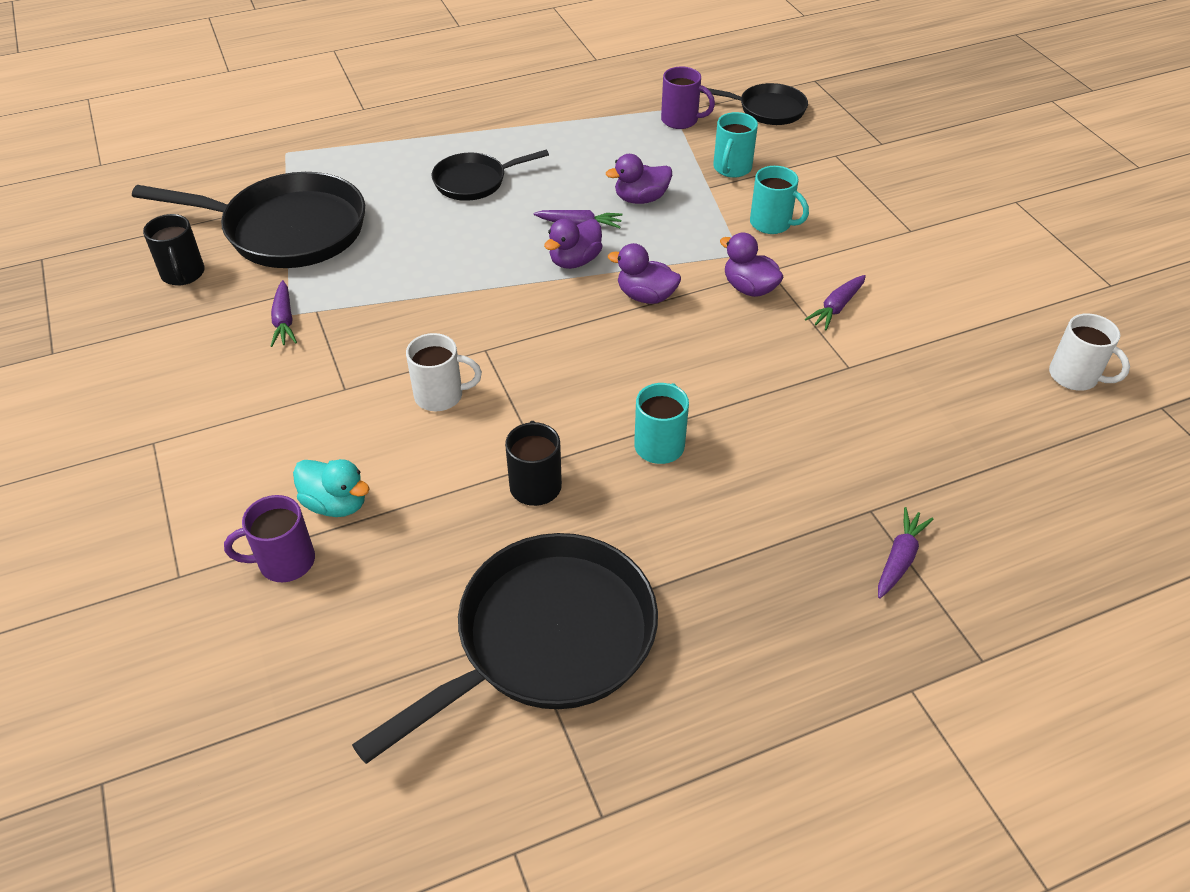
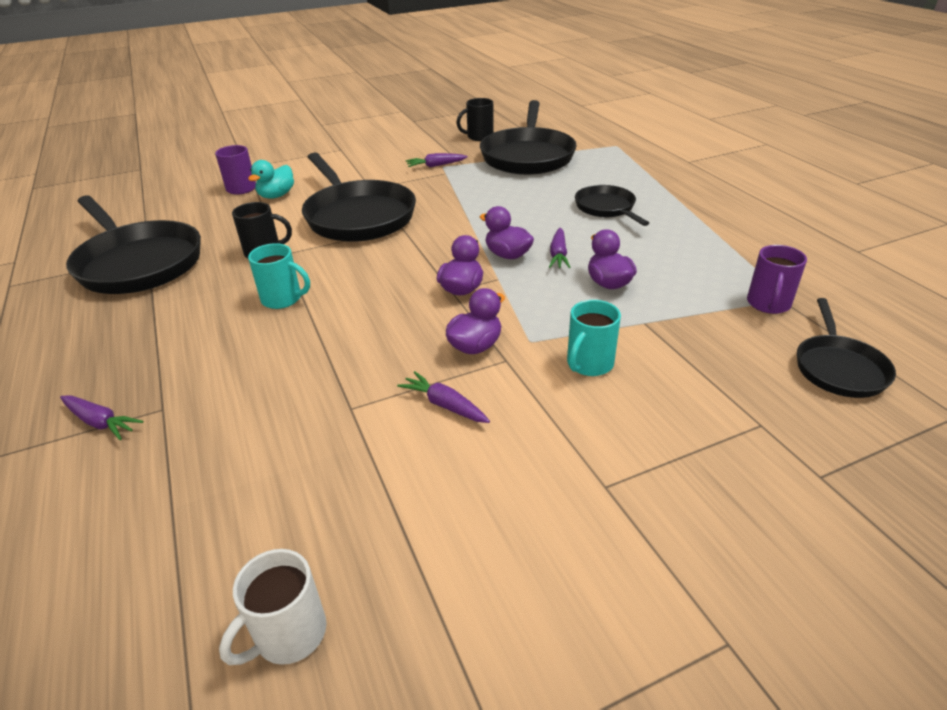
camera: 90 degrees right, 10 degrees down
(441, 396) = (358, 216): white mug -> black pan
(731, 168) = (687, 338): turquoise mug -> none

